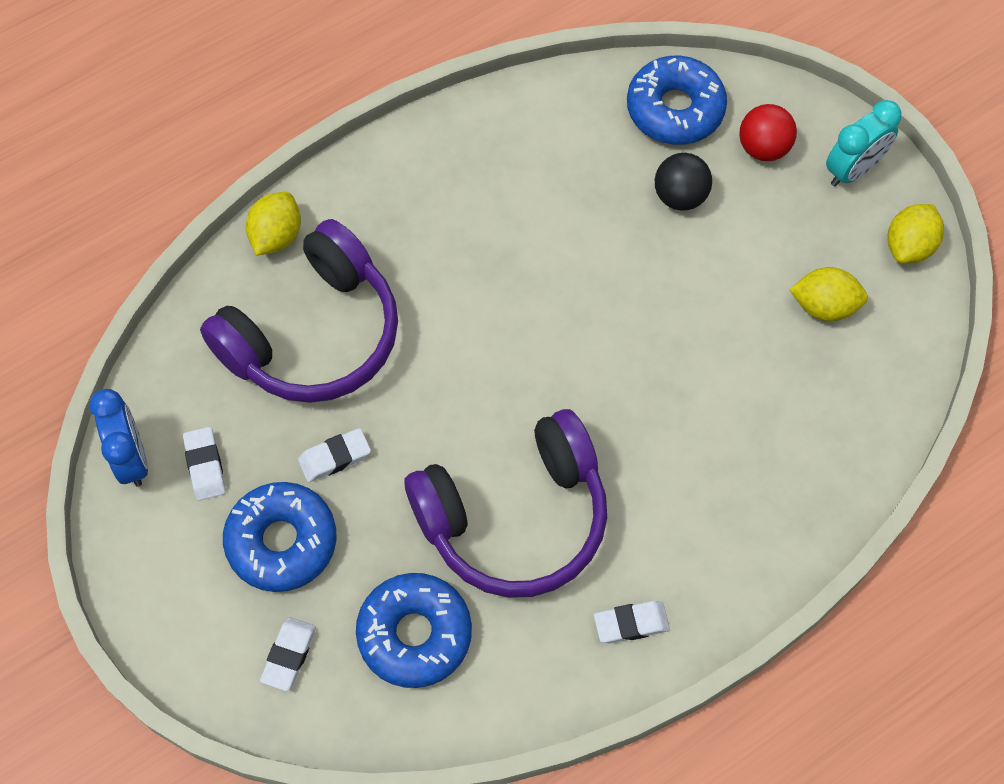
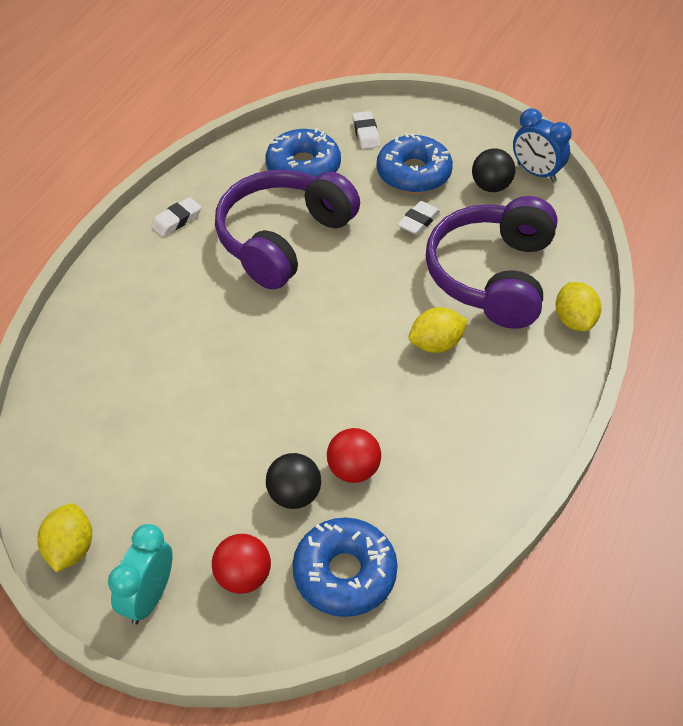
camera: 150 degrees right, 15 degrees down
(205, 466) = (491, 186): white eraser -> black ball
(611, 192) = (353, 470): none -> red ball
(824, 306) = (128, 463): yellow lemon -> yellow lemon (436, 344)

